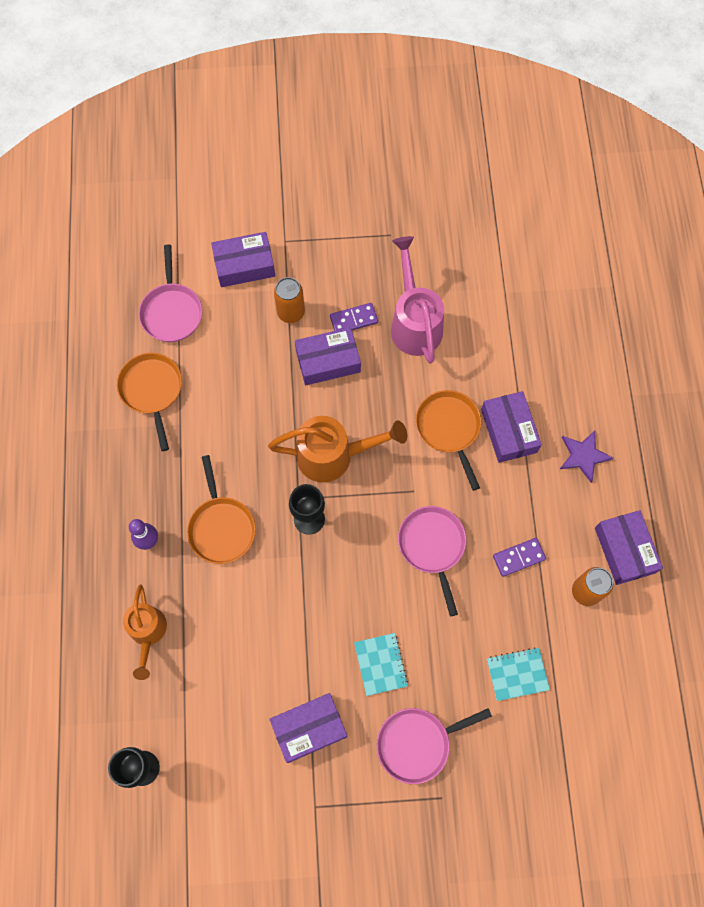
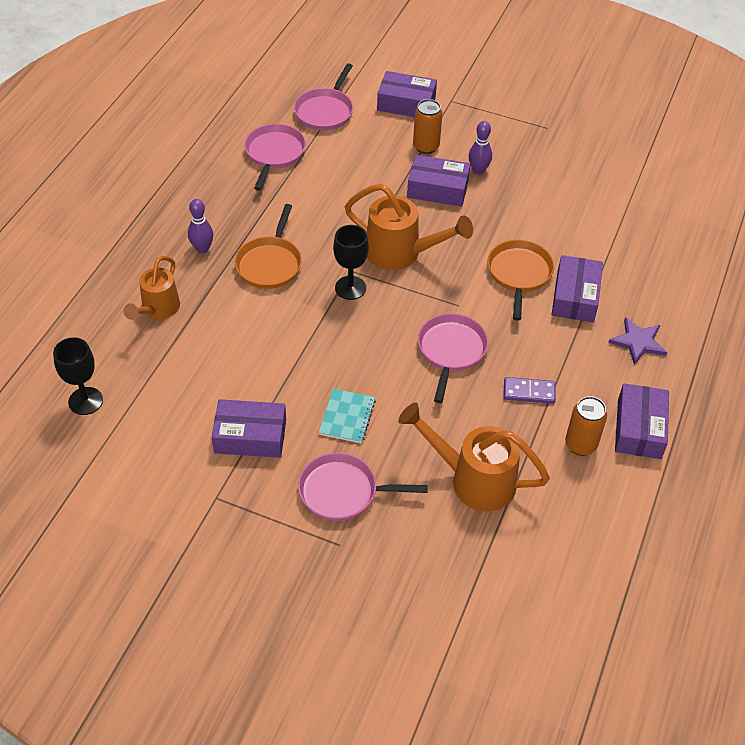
camera: 25 degrees right, 20 degrees down
(152, 390) = (274, 154): orange pan -> pink pan
(353, 320) = (478, 170): purple domino -> purple bowling pin
(414, 323) = (532, 192): pink watering can -> none
(517, 674) = (473, 480): turquoise notebook -> orange watering can

